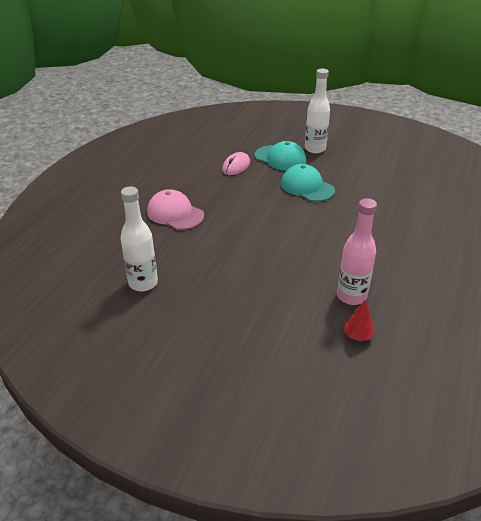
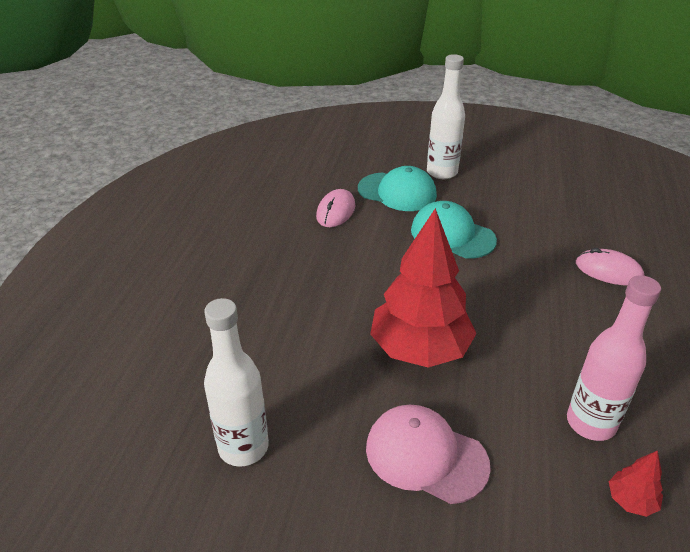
camera: 10 degrees left, 0 degrees up
(175, 213) = (263, 304): pink cap -> pink cap (426, 456)
(262, 247) = (419, 349): none -> red tree
(402, 217) = (608, 271): none -> pink mouse

